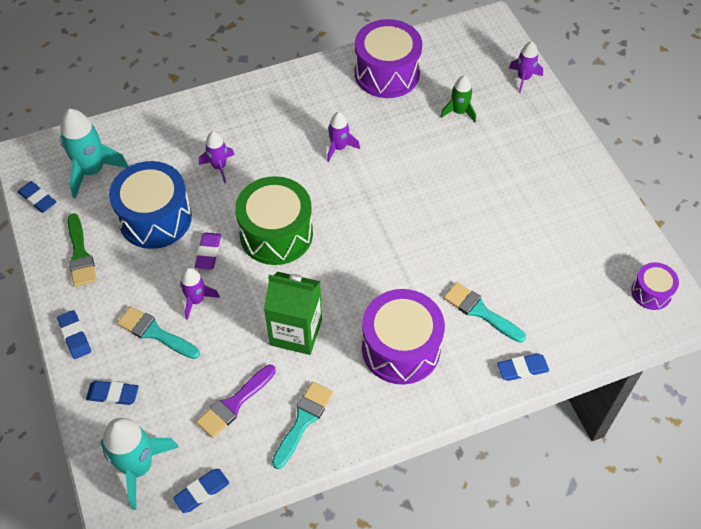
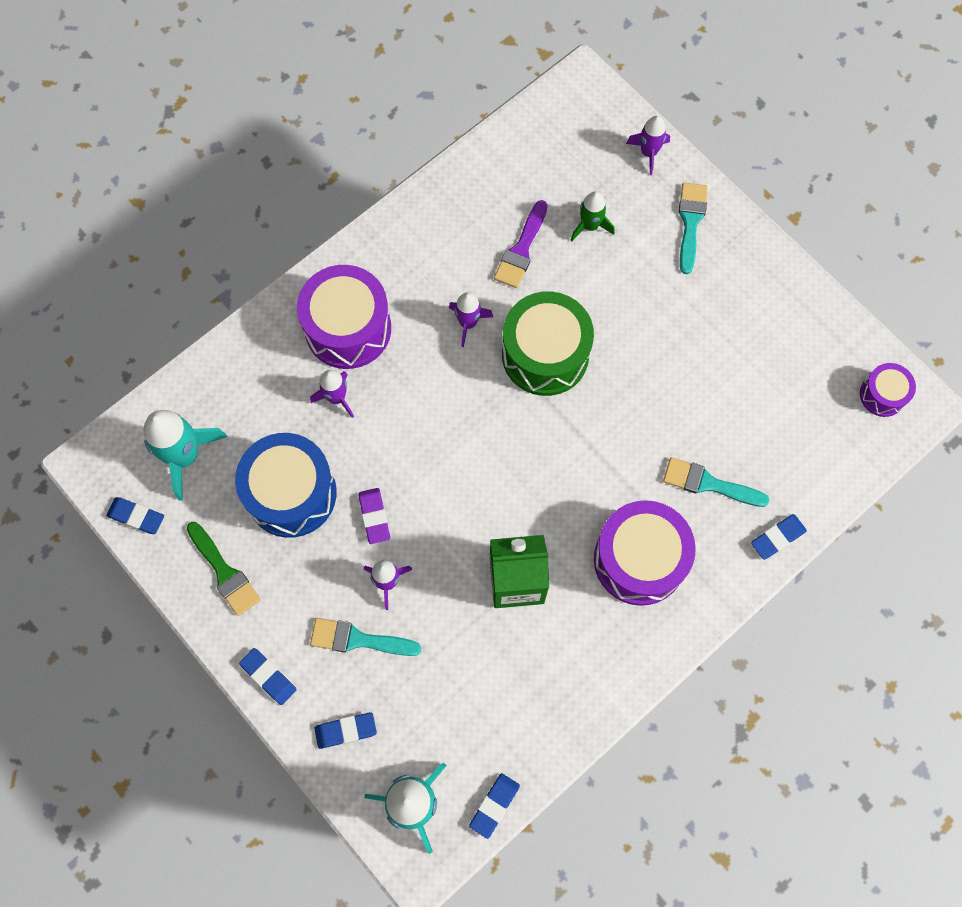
camera: 20 degrees left, 15 degrees up
(234, 404) = (485, 692): purple brush -> purple brush (521, 249)
(276, 234) = (442, 464): green drum -> green drum (545, 354)
(303, 420) = (568, 684): turquoise brush -> turquoise brush (690, 222)
(387, 73) = (484, 198): purple drum -> purple drum (348, 328)

